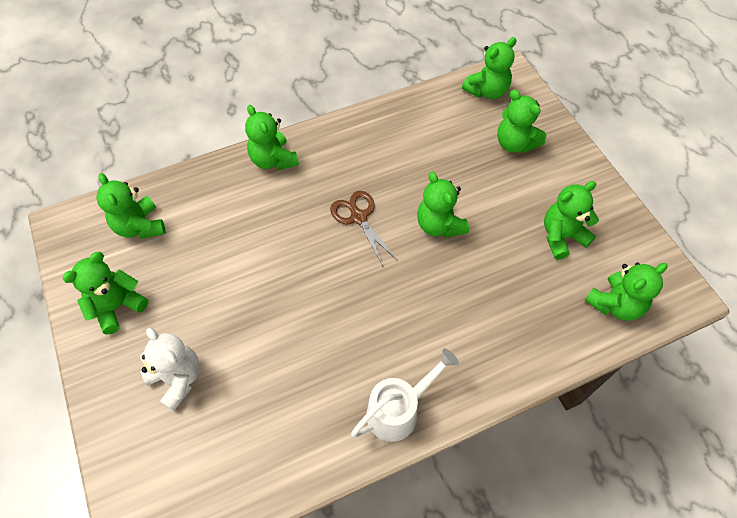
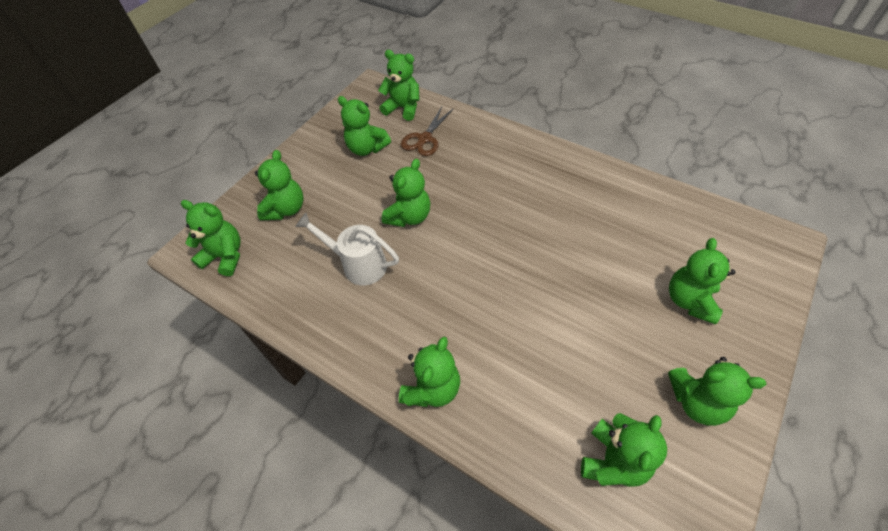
camera: 120 degrees left, 5 degrees down
(177, 378) = (690, 301): white teddy bear -> green teddy bear
(358, 217) = (444, 272): brown scissors -> brown scissors (425, 139)
(399, 410) = (570, 167): white watering can -> white watering can (358, 264)

